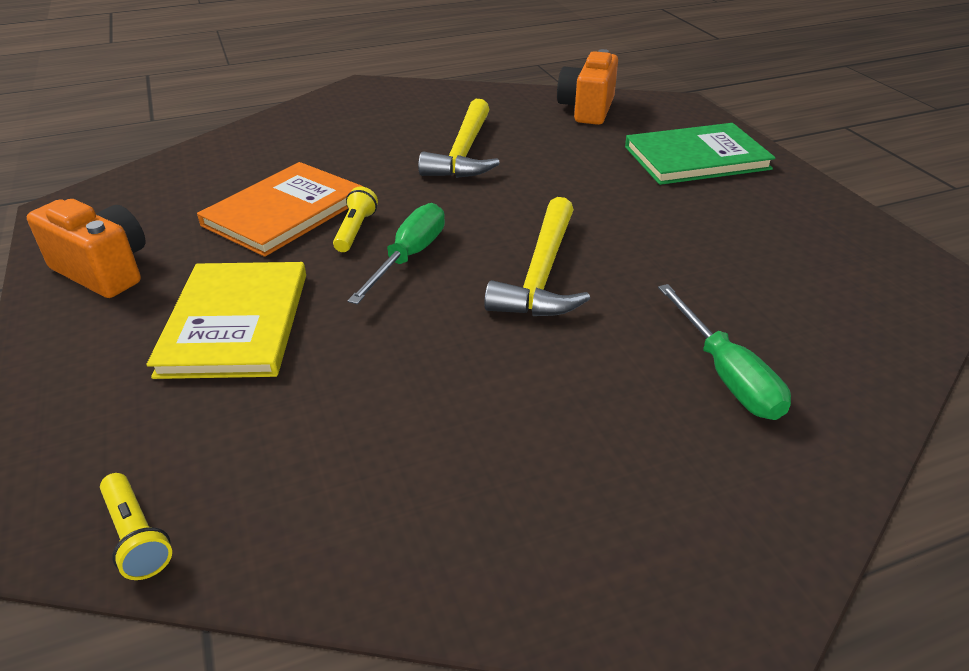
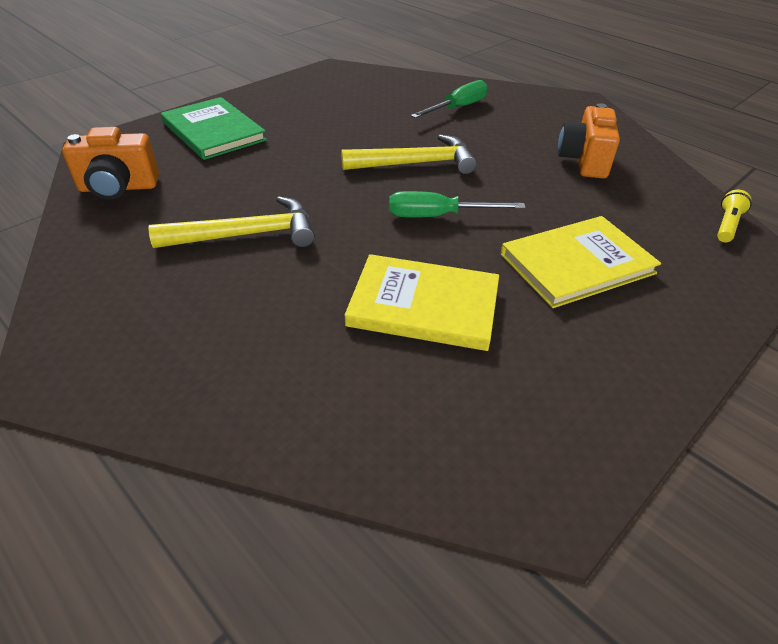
camera: 115 degrees left, 5 degrees up
(104, 271) = (602, 376): orange camera -> orange camera (583, 161)
(284, 212) = (424, 305): orange book -> yellow book
(355, 230) = (423, 252): yellow flashlight -> none

